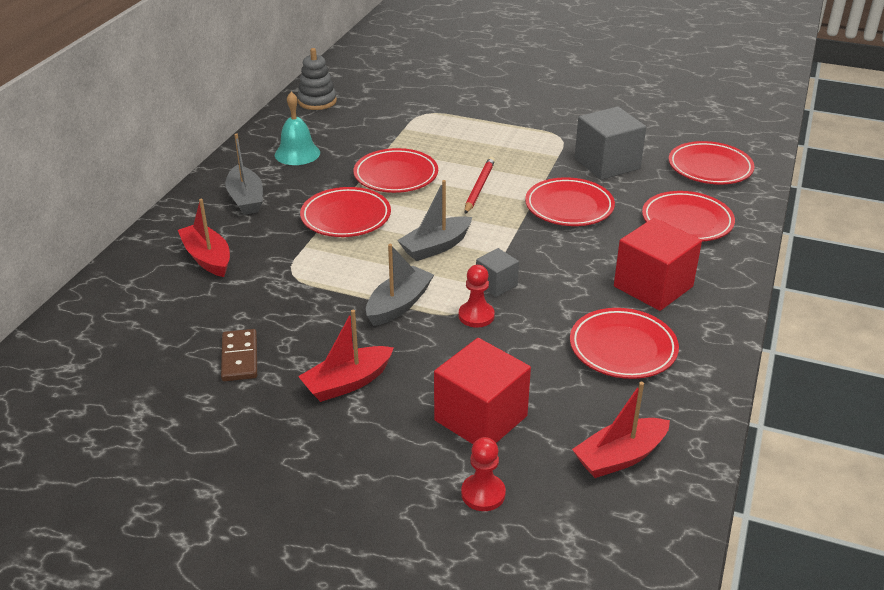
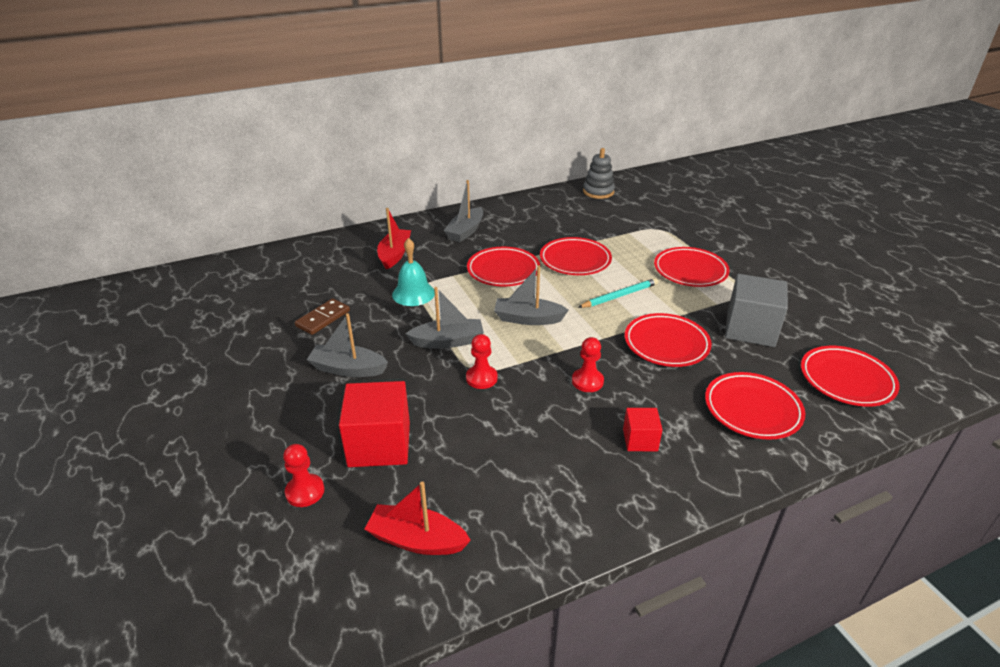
camera: 45 degrees right, 0 degrees up
(297, 153) = (536, 218): turquoise bell -> turquoise bell (413, 293)
(347, 383) = (348, 369): red boat -> grey boat
(479, 187) = (619, 296): red pencil -> turquoise pencil
(496, 284) = (527, 366): grey cube -> none
(558, 268) = (587, 381): none -> red pawn
(622, 348) = (543, 468): red plate -> red plate (690, 271)
(653, 286) = (640, 440): red cube -> red cube, size x0.53

